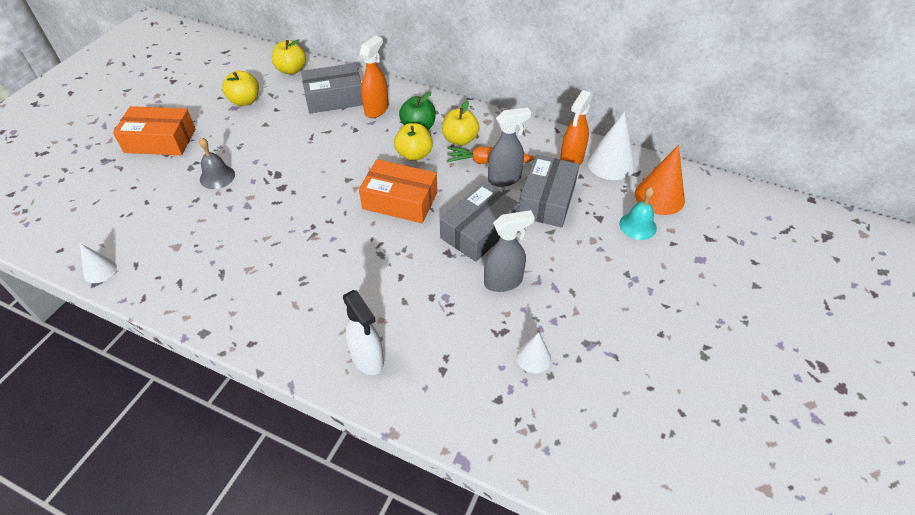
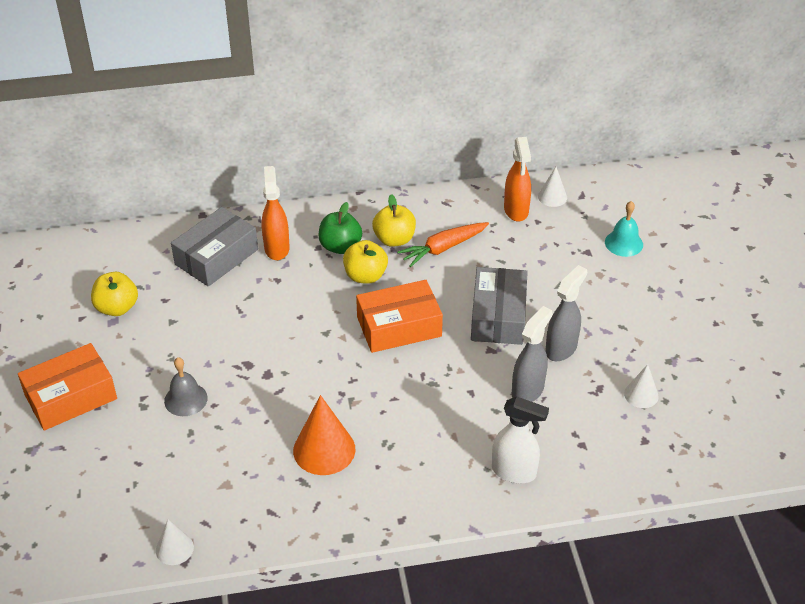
camera: 35 degrees left, 5 degrees down
(291, 70) = (130, 248): yellow apple -> none
(505, 179) = (474, 257): grey spray bottle -> grey spray bottle (528, 390)
(547, 200) = (529, 258): grey box -> none
(610, 163) = (552, 197): white cone -> white cone, size x0.57
(659, 196) = (618, 208): orange cone -> orange cone (324, 450)

